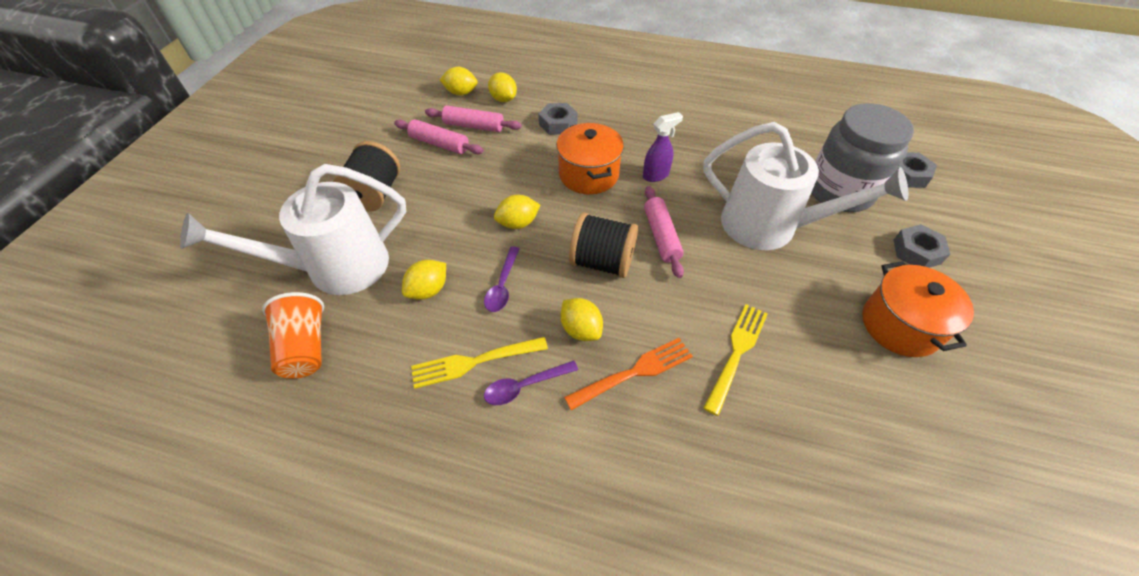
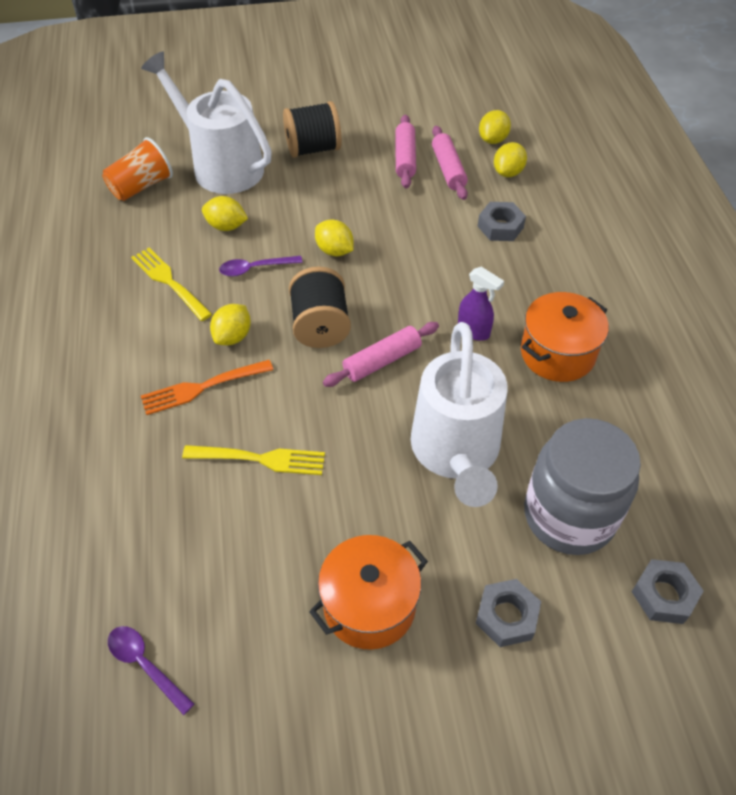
camera: 65 degrees right, 0 degrees up
(461, 93) = (493, 140): yellow lemon -> yellow lemon turned 45 degrees clockwise
(524, 386) = (159, 320): purple spoon -> purple spoon (145, 664)
(588, 175) = (436, 277): orange pot -> orange pot (557, 353)
(633, 373) = (203, 387): orange fork -> orange fork turned 120 degrees clockwise

